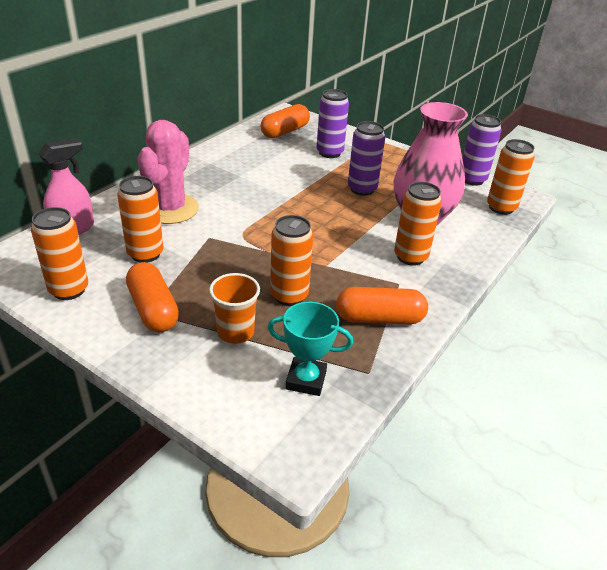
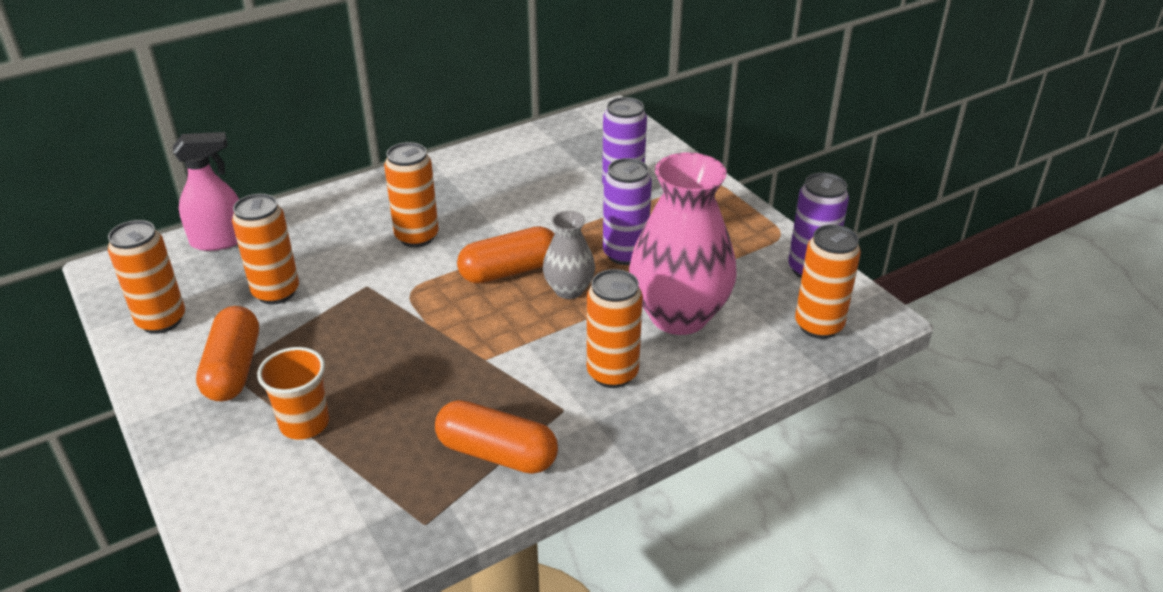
camera: 25 degrees right, 0 degrees up
(170, 209) = (348, 235): pink cactus -> none
(285, 131) = (584, 143): orange capsule -> orange capsule (509, 271)
(289, 296) = (405, 391): orange can -> orange can (417, 237)
(306, 380) = (340, 510): turquoise trophy -> none
(345, 215) = (569, 290): none -> grey vase

